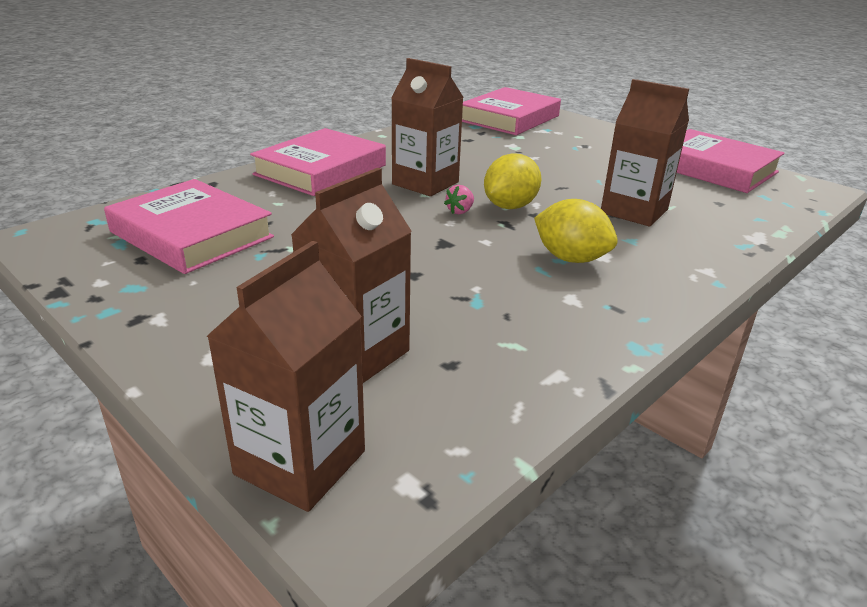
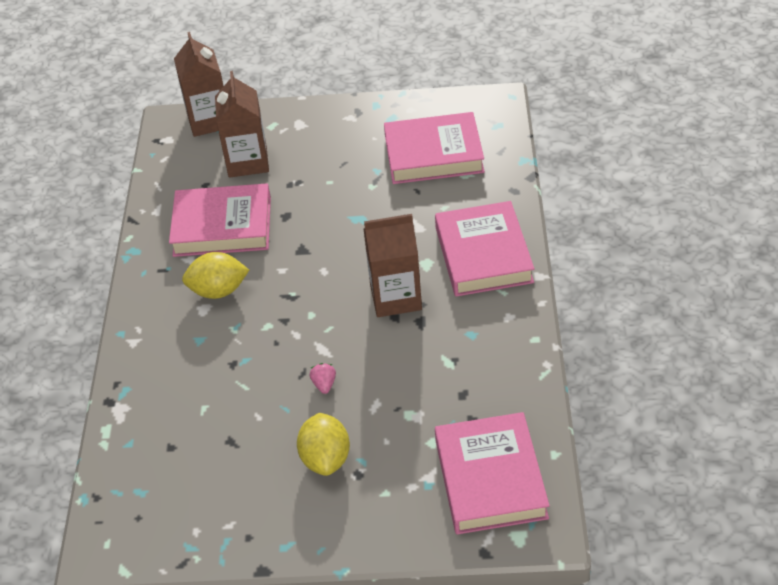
camera: 140 degrees right, 15 degrees up
(460, 211) = (331, 285): pink strawberry -> pink strawberry (324, 384)
(510, 206) = (308, 316): yellow lemon -> yellow lemon (326, 459)
(634, 211) = (223, 378): brown carton -> none
(713, 169) = (210, 518): pink book -> pink book (222, 226)

